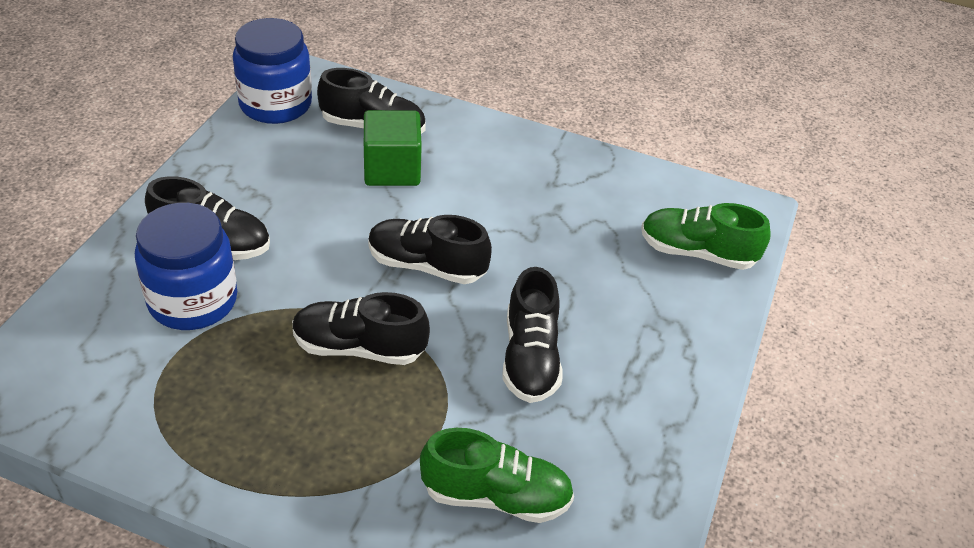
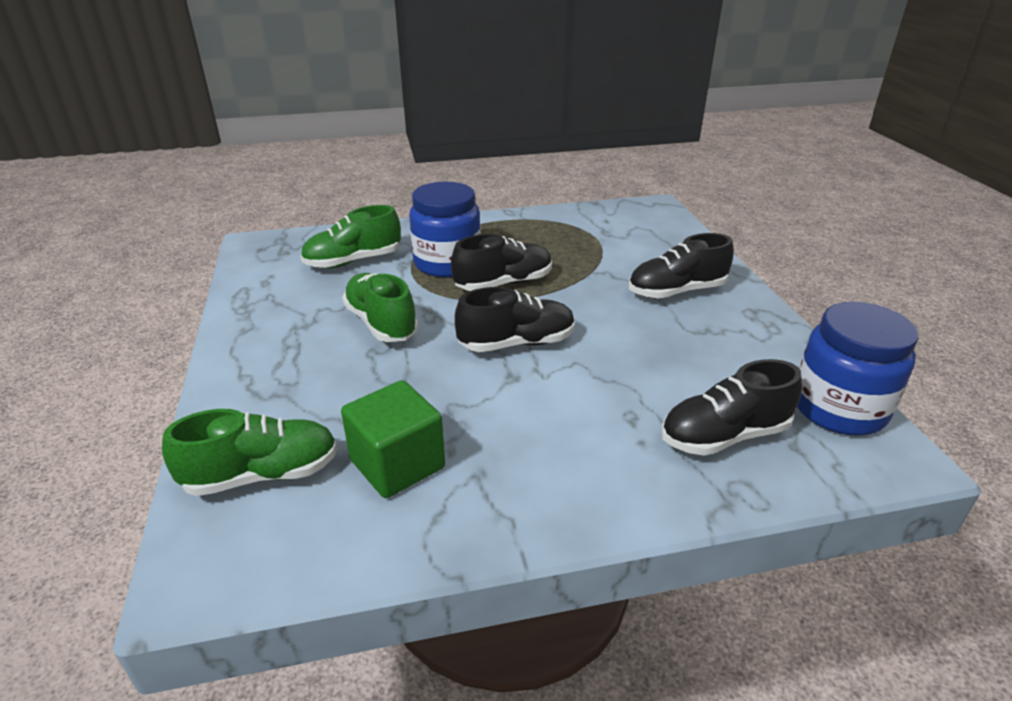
camera: 150 degrees right, 10 degrees down
(193, 301) = (632, 263): blue jar -> blue jar (447, 263)
(392, 169) = (645, 403): green cube -> green cube (397, 464)
(530, 357) = (381, 323): black shoe -> green shoe

